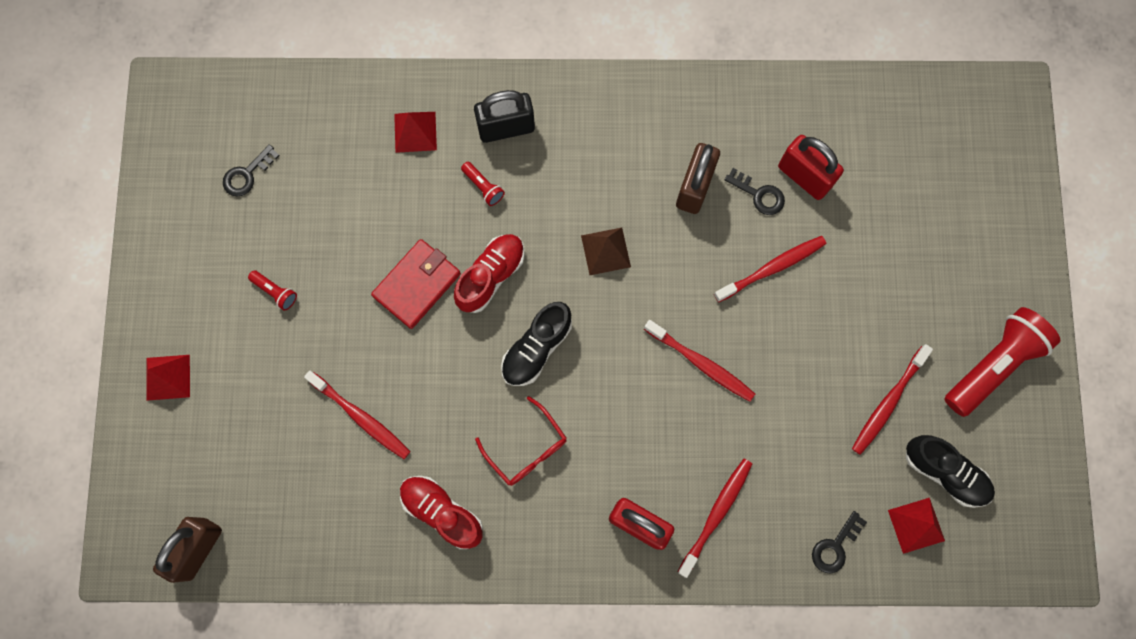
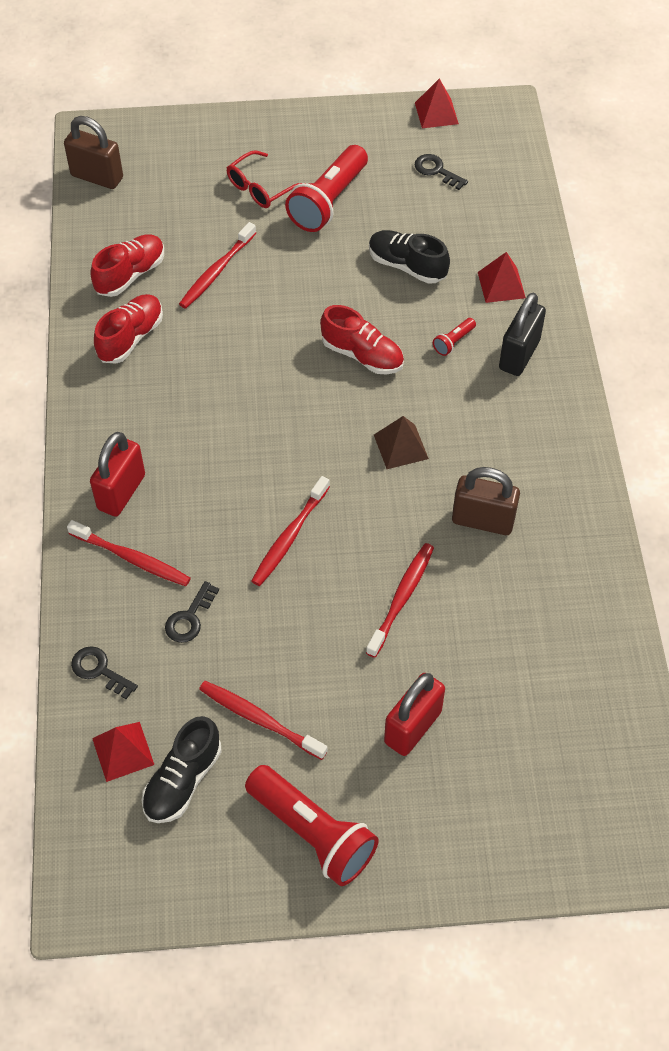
camera: 85 degrees right, 20 degrees down
(168, 377) = (244, 141): red pyramid -> red pyramid (436, 113)
(275, 292) = (328, 201): red flashlight -> red flashlight, size x2.31
(353, 511) = (130, 274): none -> red shoe
(417, 284) = (347, 300): red wallet -> none
(506, 128) = (519, 355): black padlock -> black padlock turned 45 degrees clockwise
(527, 449) = (193, 397): red glasses -> red glasses (260, 188)
(536, 348) = (293, 397): black shoe -> black shoe (407, 266)
(759, 194) = (484, 582): black key -> black key (189, 618)
(772, 268) = (402, 598): red toothbrush -> red toothbrush turned 120 degrees counterclockwise
(804, 176) = (513, 625): red padlock -> red padlock (413, 727)

